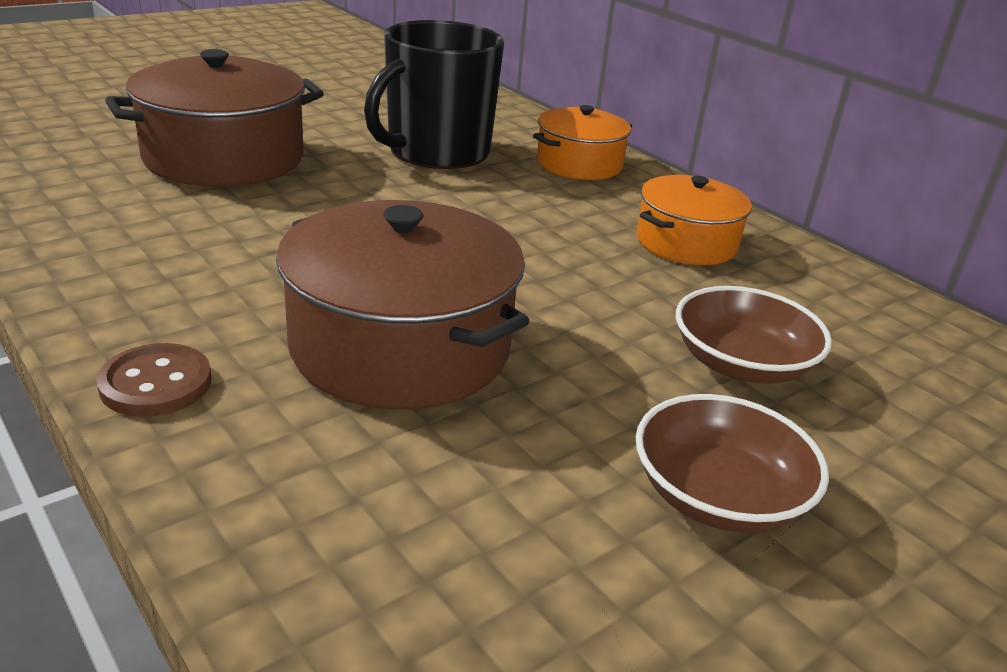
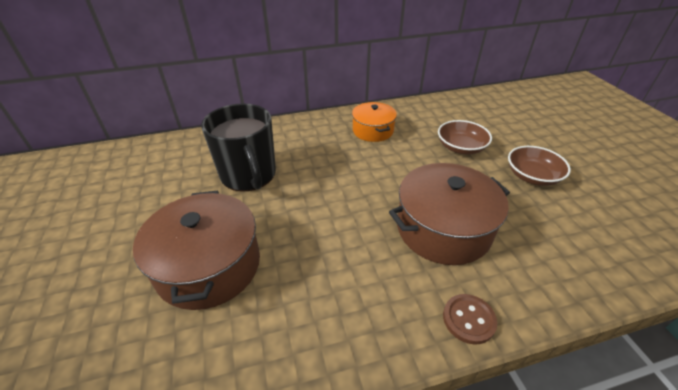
camera: 65 degrees left, 10 degrees up
(579, 164) = (287, 135): orange pot -> none

